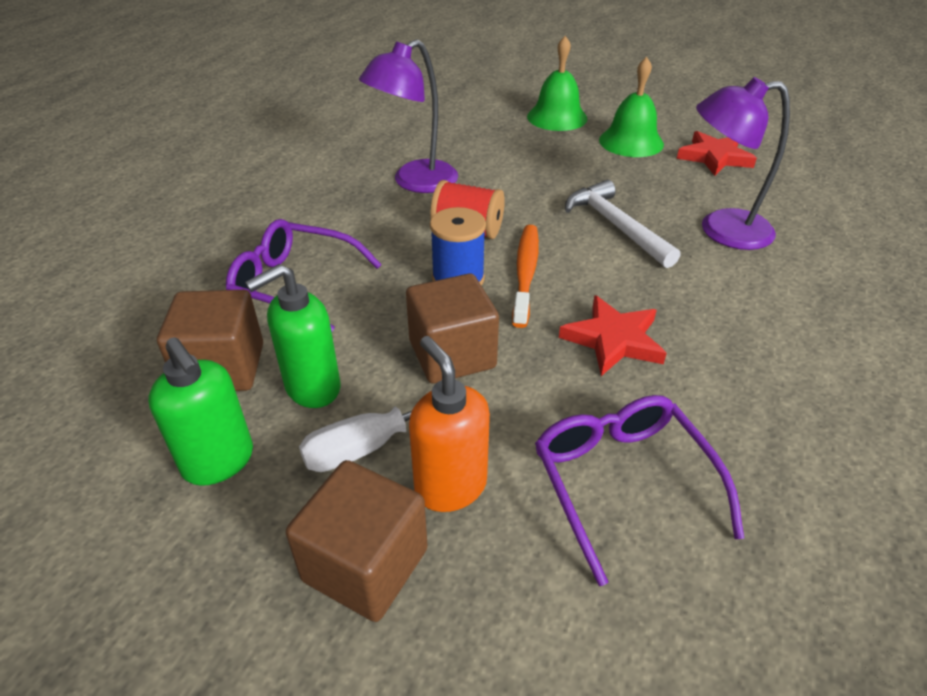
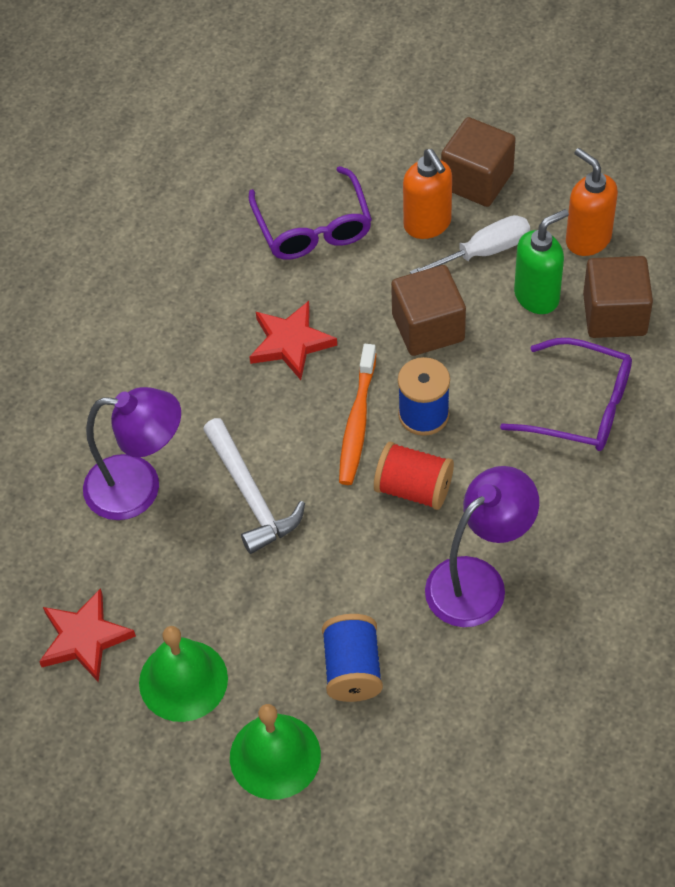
camera: 175 degrees left, 15 degrees up
(219, 462) = (587, 239): green soap dispenser -> orange soap dispenser
(510, 146) = (352, 669): none -> blue spool

